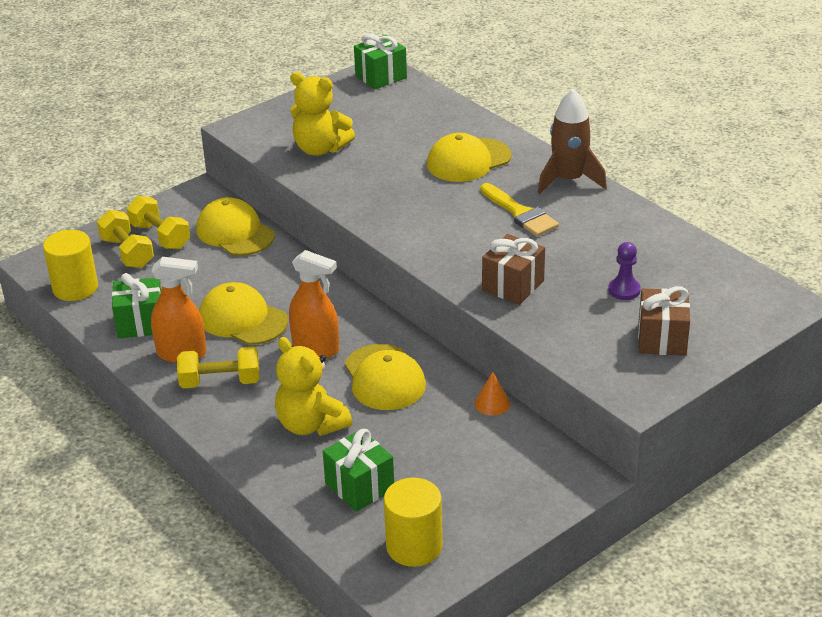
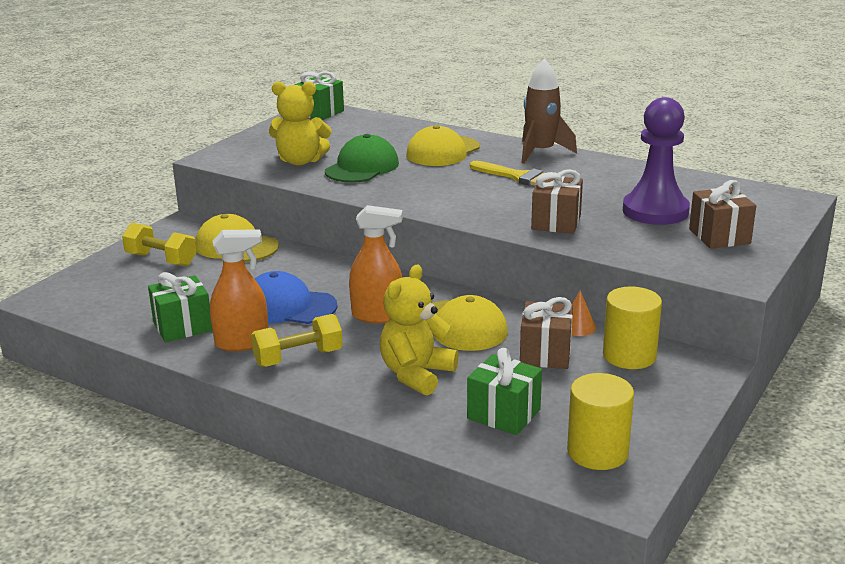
camera: 20 degrees left, 10 degrees down
(75, 288) = (93, 311): yellow cylinder -> yellow cylinder (629, 356)
(127, 252) = (134, 276): yellow dumbbell -> none
(243, 319) = (288, 306): yellow cap -> blue cap
(311, 424) = (416, 374): yellow teddy bear -> yellow teddy bear turned 90 degrees clockwise
(374, 169) = (362, 167): none -> green cap
(440, 428) = (545, 354): none -> brown gift
(624, 290) = (655, 211): purple pawn -> purple pawn, size x2.17

